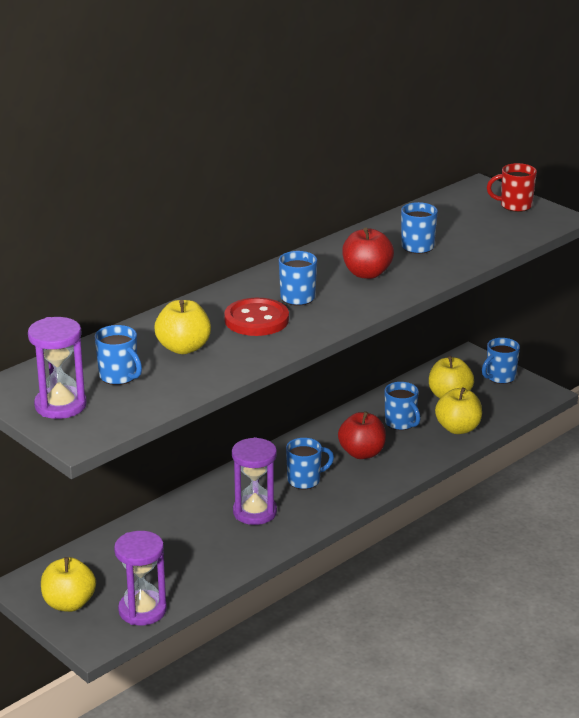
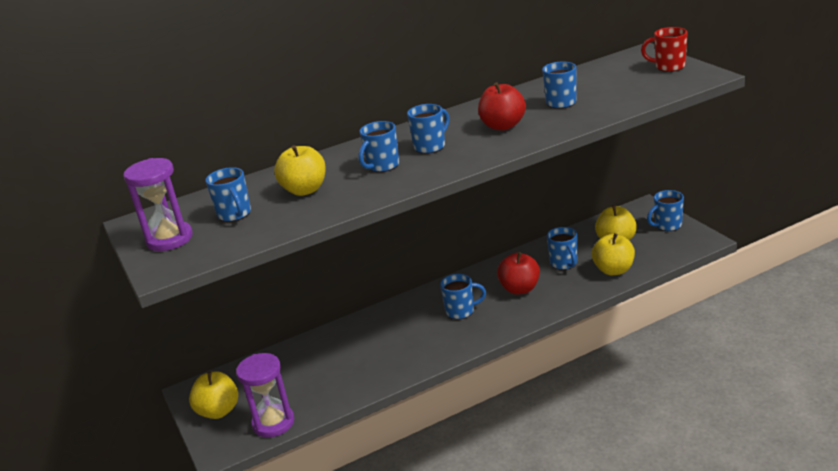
camera: 20 degrees right, 0 degrees up
(255, 512) = (406, 338): purple hourglass -> none
(256, 320) = (382, 166): red button -> blue mug

